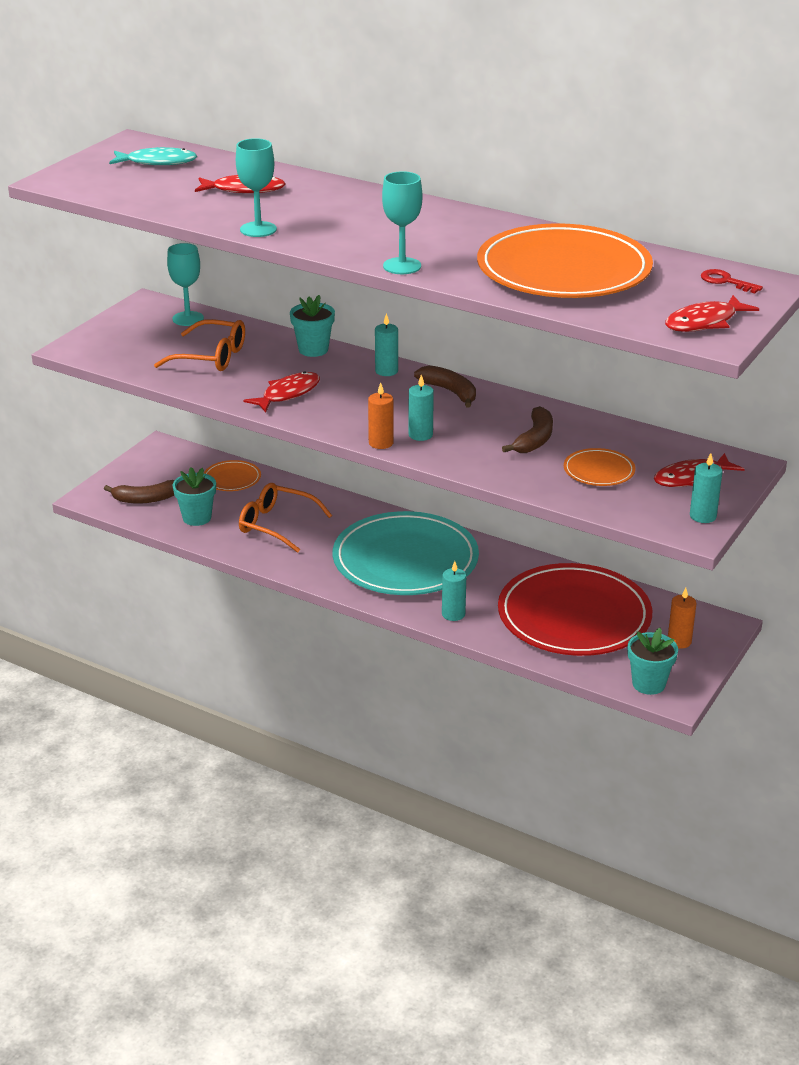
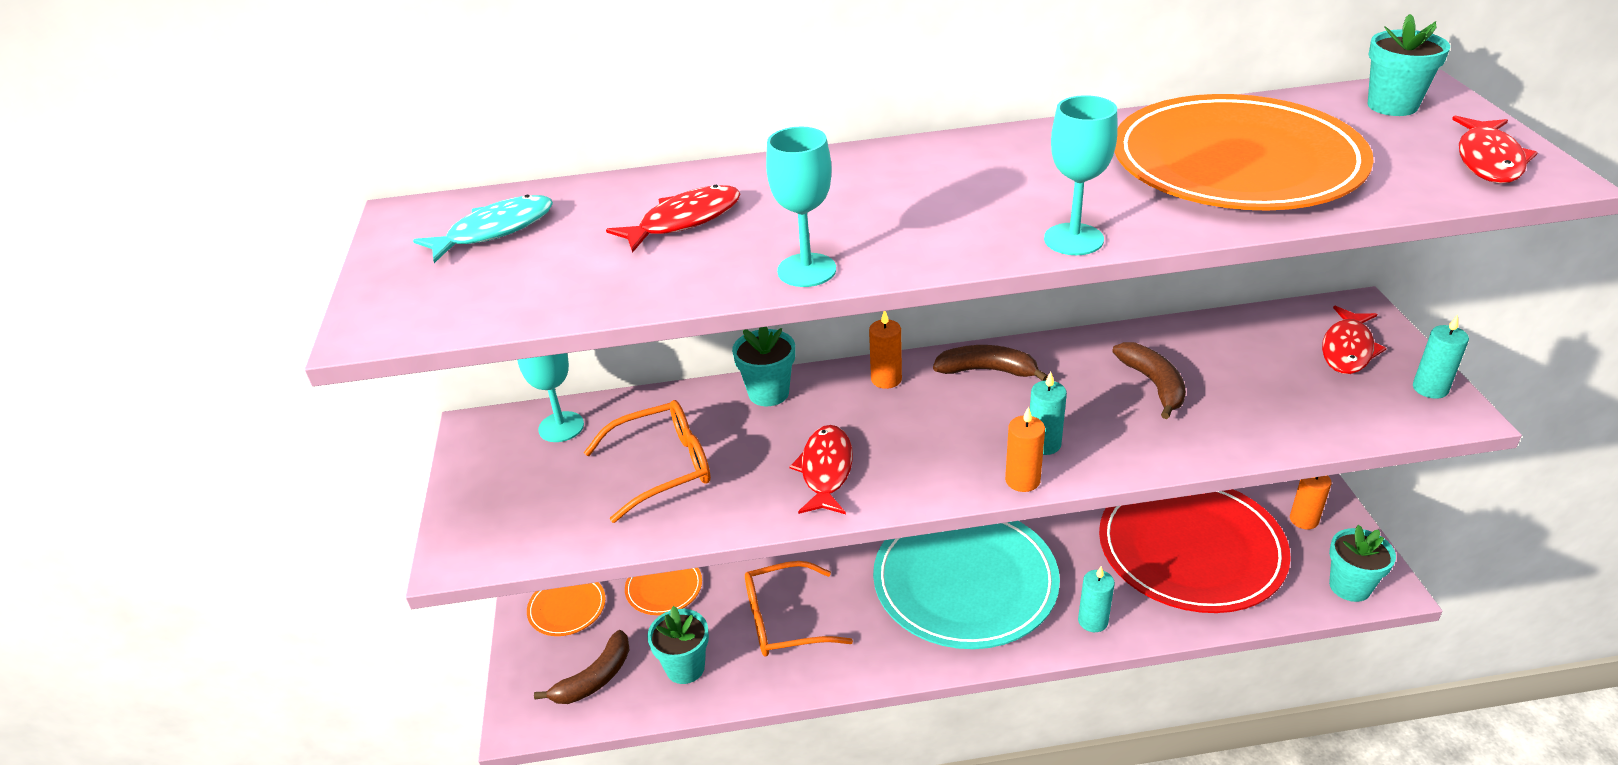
camera: 35 degrees left, 5 degrees up
(386, 371) = (886, 379): turquoise candle -> orange candle
(599, 470) = (1266, 388): orange plate -> orange plate (567, 607)
(725, 281) = (1392, 106): red key -> turquoise flower pot

